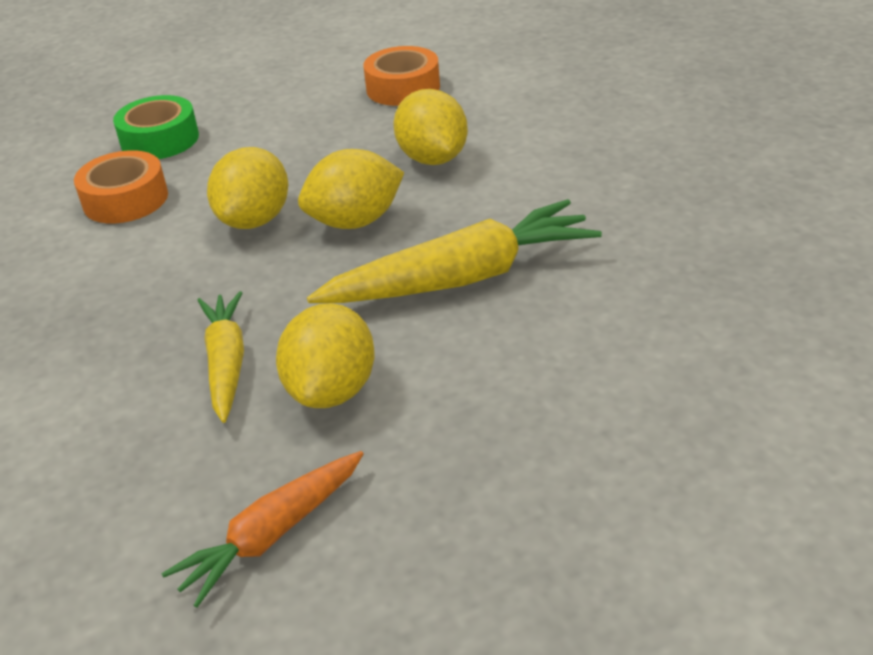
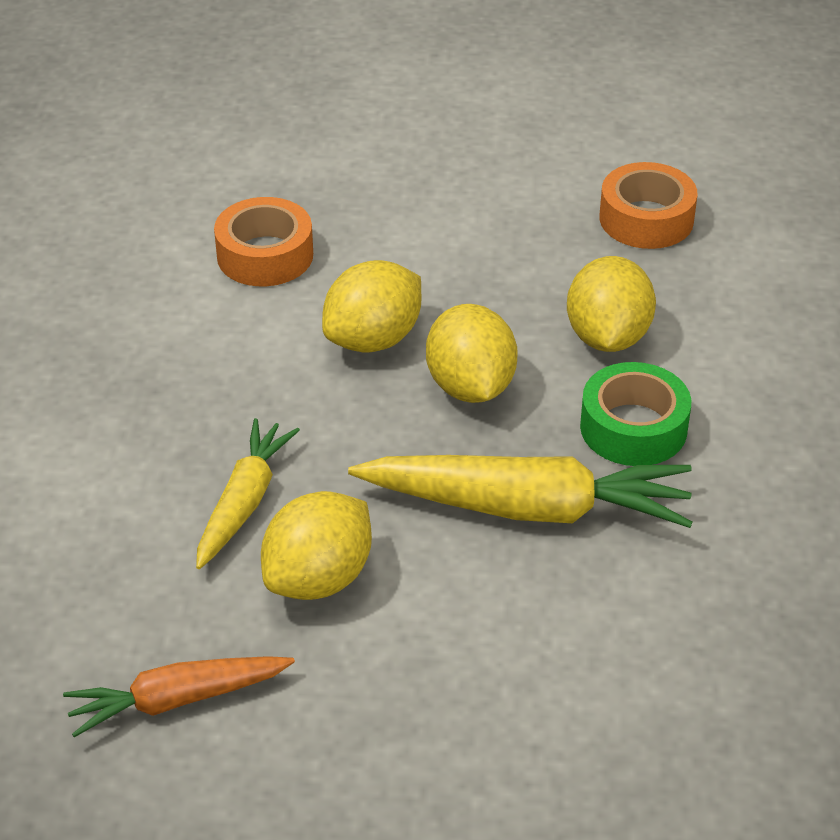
camera: 25 degrees right, 5 degrees up
(160, 140) = (343, 186): green tape -> green tape (633, 428)
(355, 222) = (470, 386): yellow lemon -> yellow lemon turned 75 degrees clockwise

